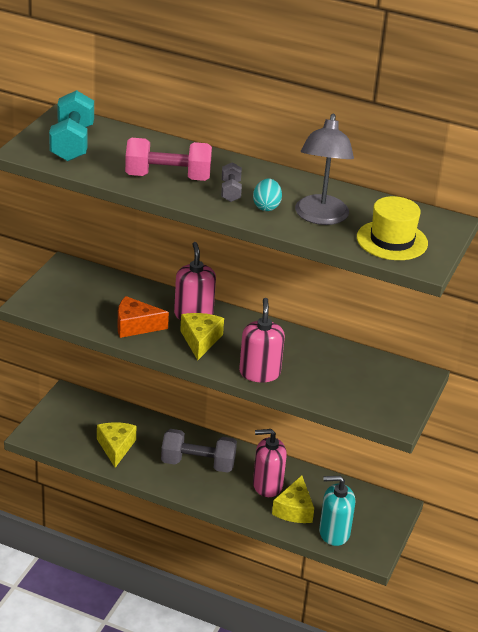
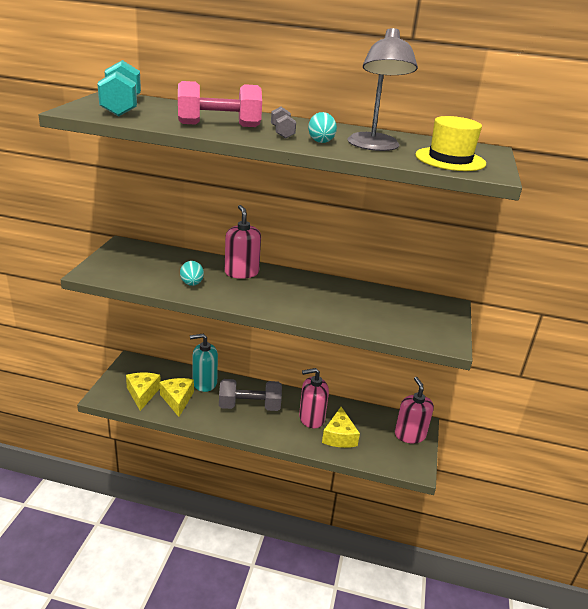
camera: 10 degrees left, 5 degrees down
(135, 326) = (192, 284): orange cheese -> turquoise egg
(200, 340) = (253, 291): yellow cheese -> yellow cheese (142, 394)
(259, 373) = (313, 313): pink soap dispenser -> pink soap dispenser (410, 435)
(334, 533) = (378, 453): turquoise soap dispenser -> turquoise soap dispenser (204, 383)

